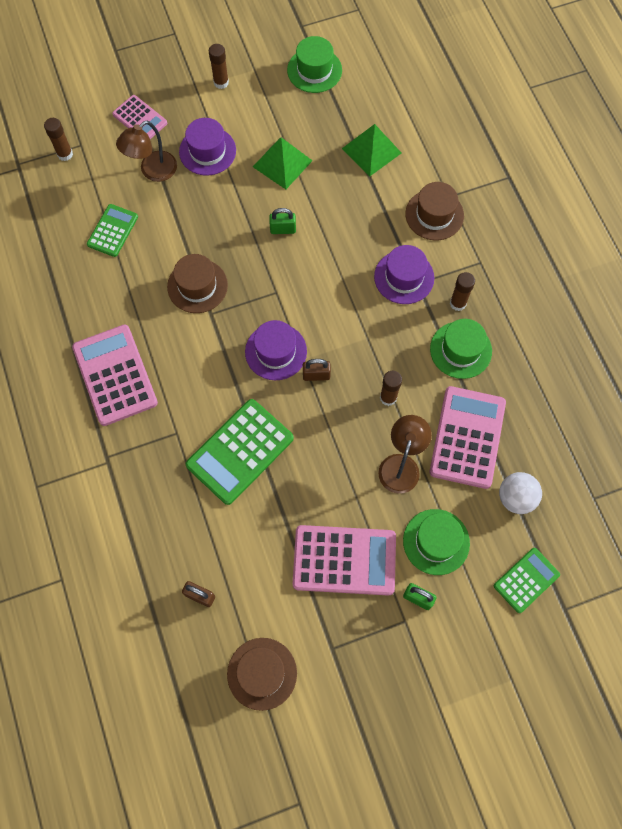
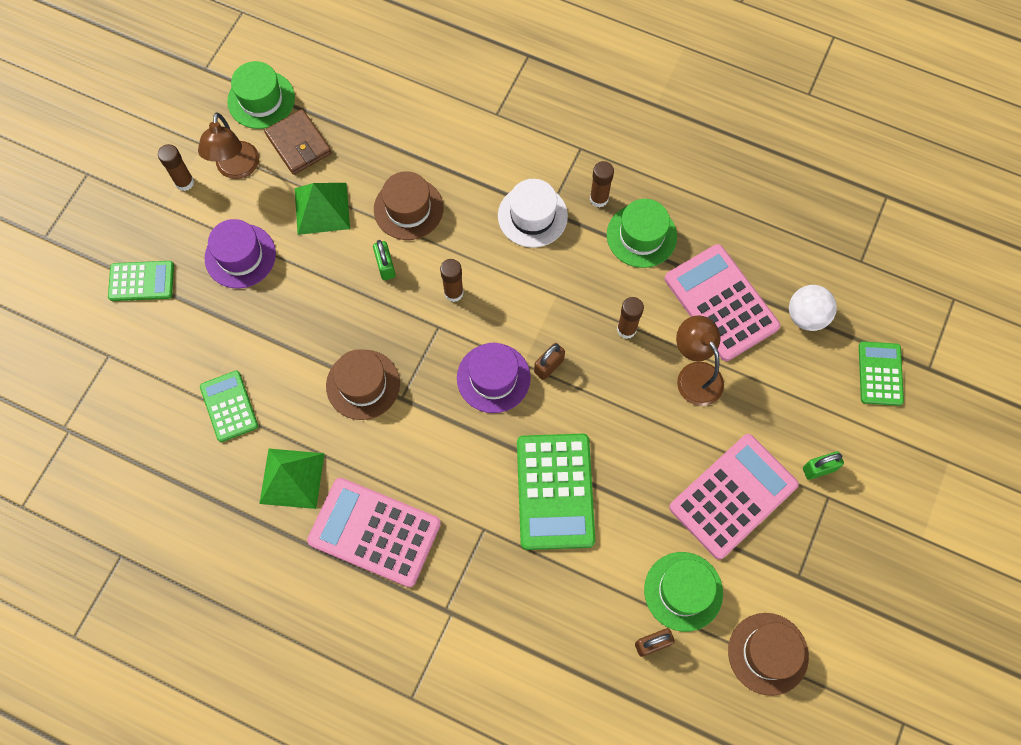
camera: 45 degrees left, 0 degrees up
(65, 154) = (102, 377): brown glue stick -> brown glue stick (453, 293)
(140, 119) = (141, 281): pink calculator -> green calculator
(152, 171) = (208, 319): brown lamp -> brown lamp (237, 169)
(283, 229) = (385, 266): green padlock -> green padlock turned 60 degrees counterclockwise
(308, 114) = (299, 144): none -> brown wallet
(371, 150) = (389, 129): green pyramid -> green pyramid (292, 478)
(404, 277) = (532, 216): purple hat -> white hat
(434, 215) = (501, 140): brown hat -> brown hat (408, 209)
(436, 542) = (785, 410): green hat -> green hat (683, 591)

